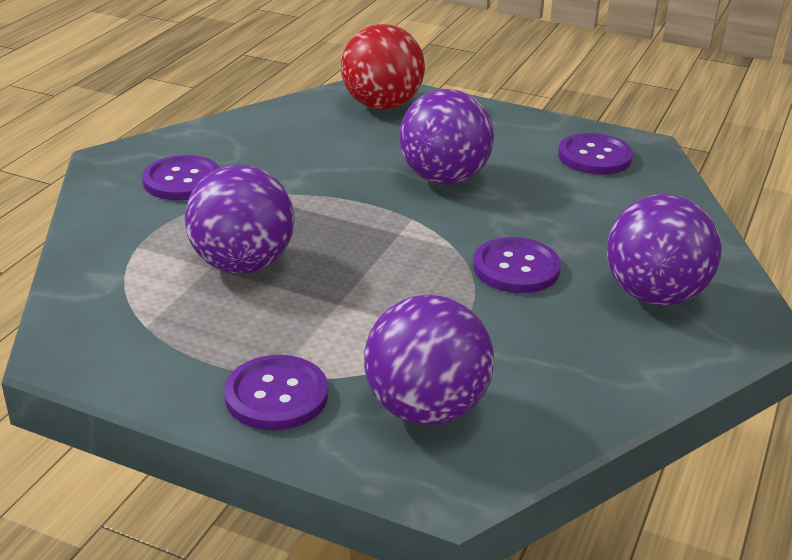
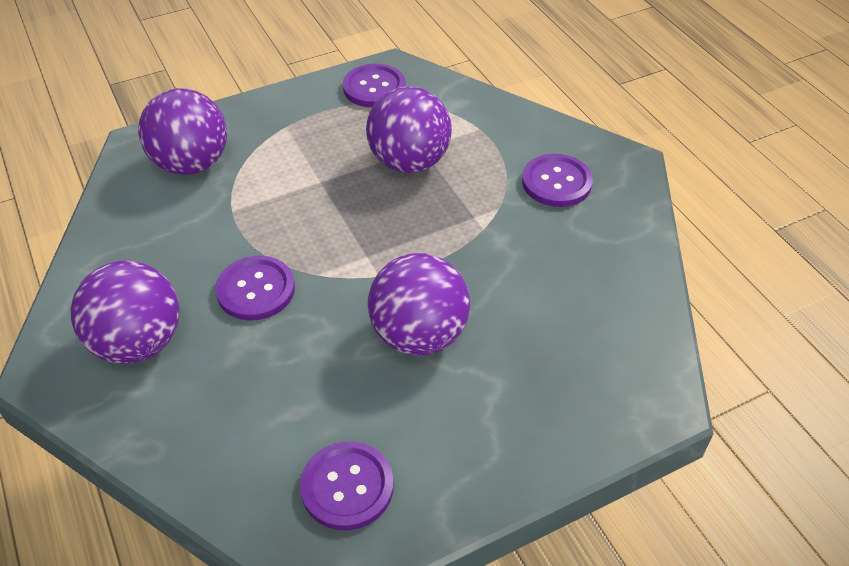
camera: 130 degrees right, 15 degrees up
(276, 395) = (270, 119): purple button -> purple button (374, 88)
(382, 105) = (606, 384): red ball -> none

